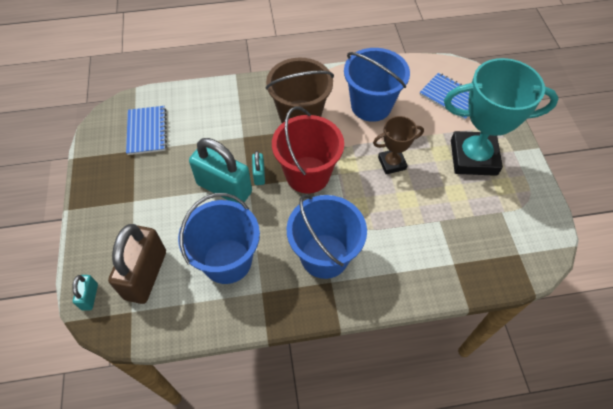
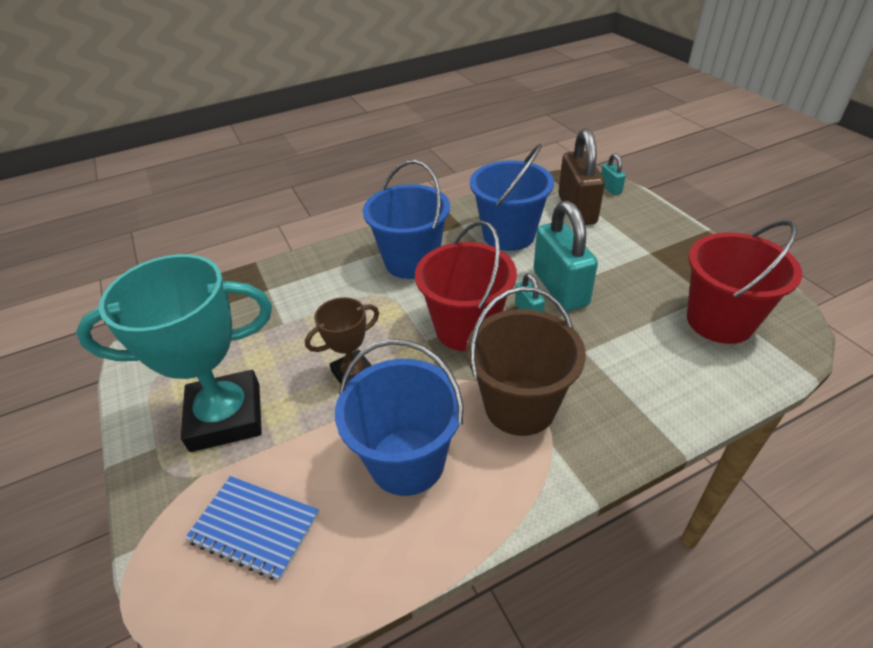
camera: 165 degrees right, 15 degrees down
(147, 131) = (719, 321): blue notebook -> red bucket
(224, 188) = (560, 288): turquoise padlock -> turquoise padlock turned 60 degrees clockwise

